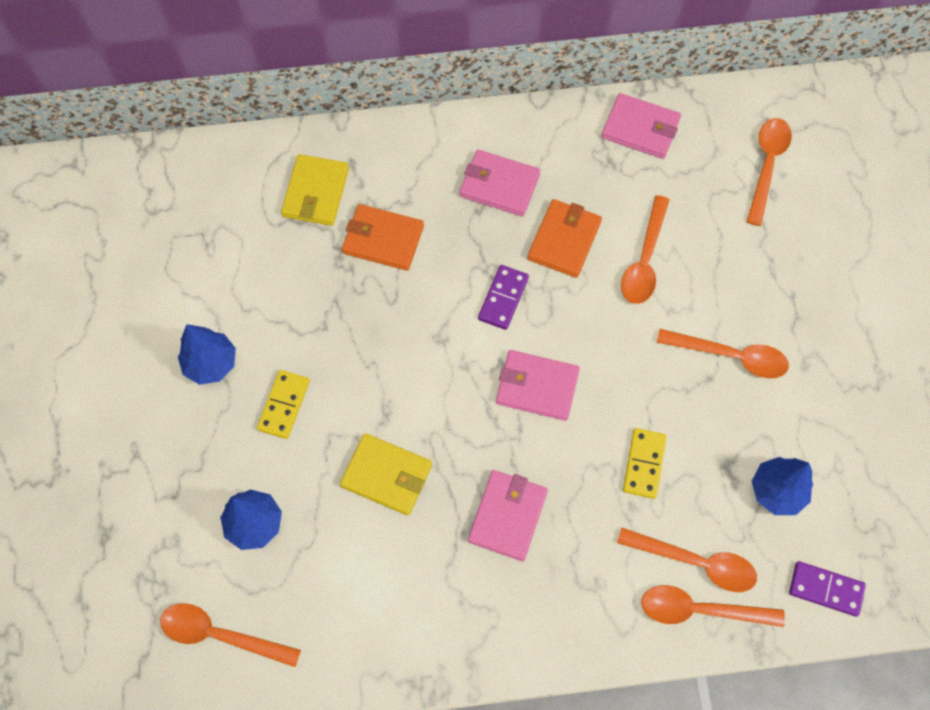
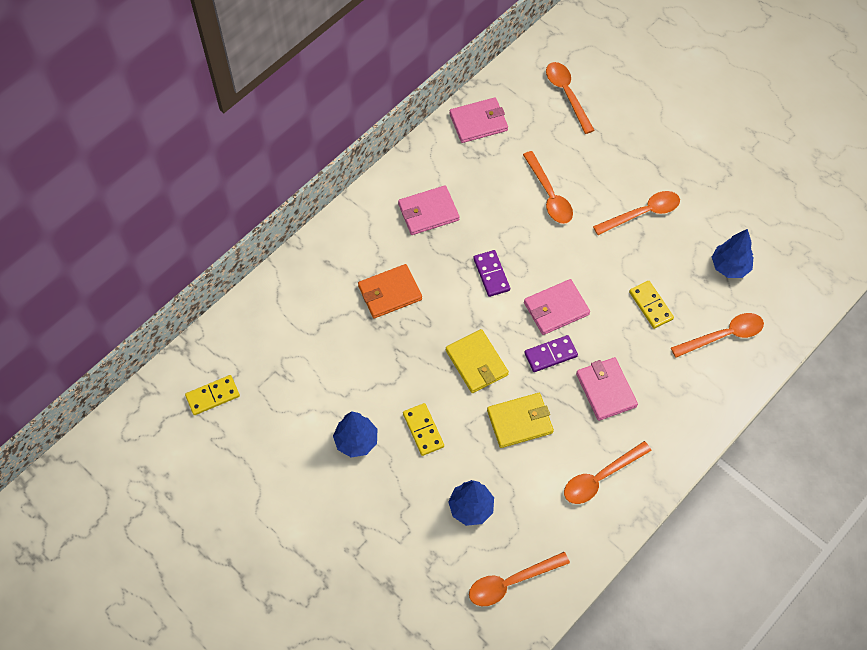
camera: 40 degrees left, 5 degrees down
(125, 213) = (213, 396): none -> yellow domino
(316, 192) = (322, 295): yellow wallet -> yellow wallet (477, 363)
(564, 240) = (494, 216): orange wallet -> none
(700, 609) = (747, 358): orange spoon -> orange spoon (600, 477)
(825, 589) = (797, 298): purple domino -> purple domino (550, 355)

